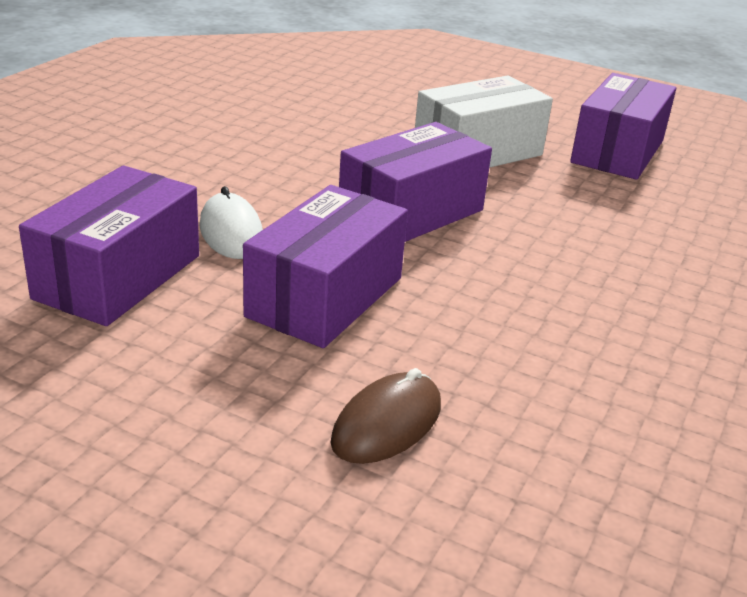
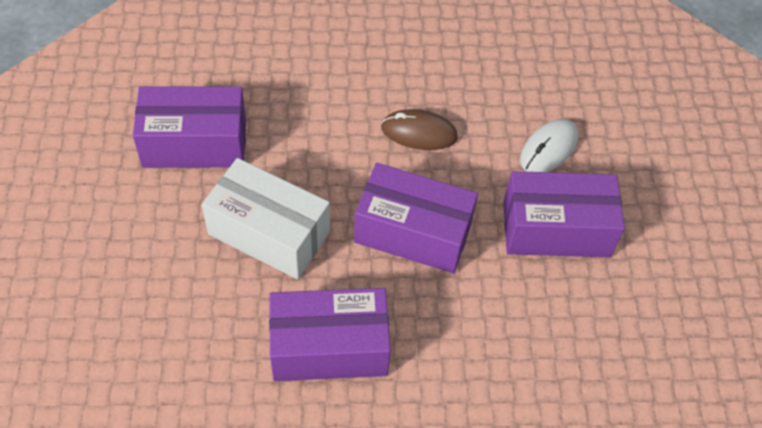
camera: 120 degrees left, 25 degrees up
(118, 277) = (632, 348): purple box -> purple box (329, 347)
(231, 232) = (529, 322): white mouse -> white mouse (548, 148)
(387, 424) = (634, 152): brown mouse -> brown mouse (419, 132)

